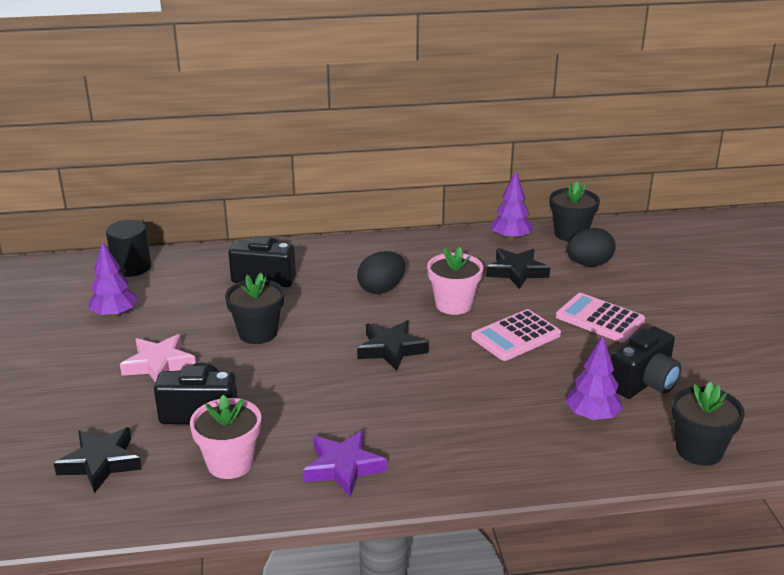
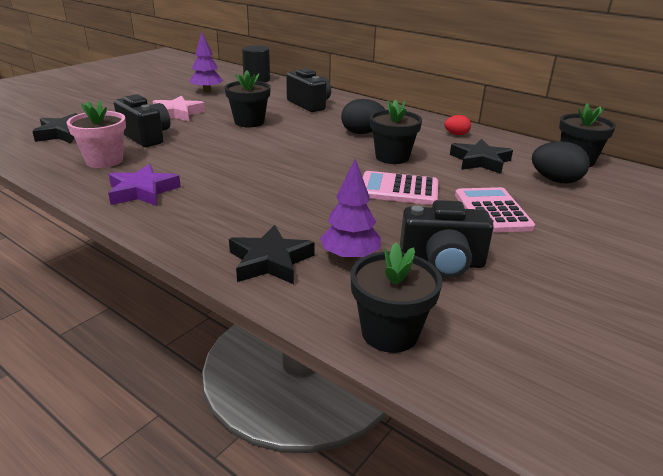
camera: 45 degrees right, 0 degrees up
(391, 349) = (301, 158): black star -> black star (270, 261)
(452, 249) = (456, 134): none -> red egg
(453, 304) = (392, 157): pink flower pot -> black flower pot
(510, 238) = (516, 145): purple tree -> none

